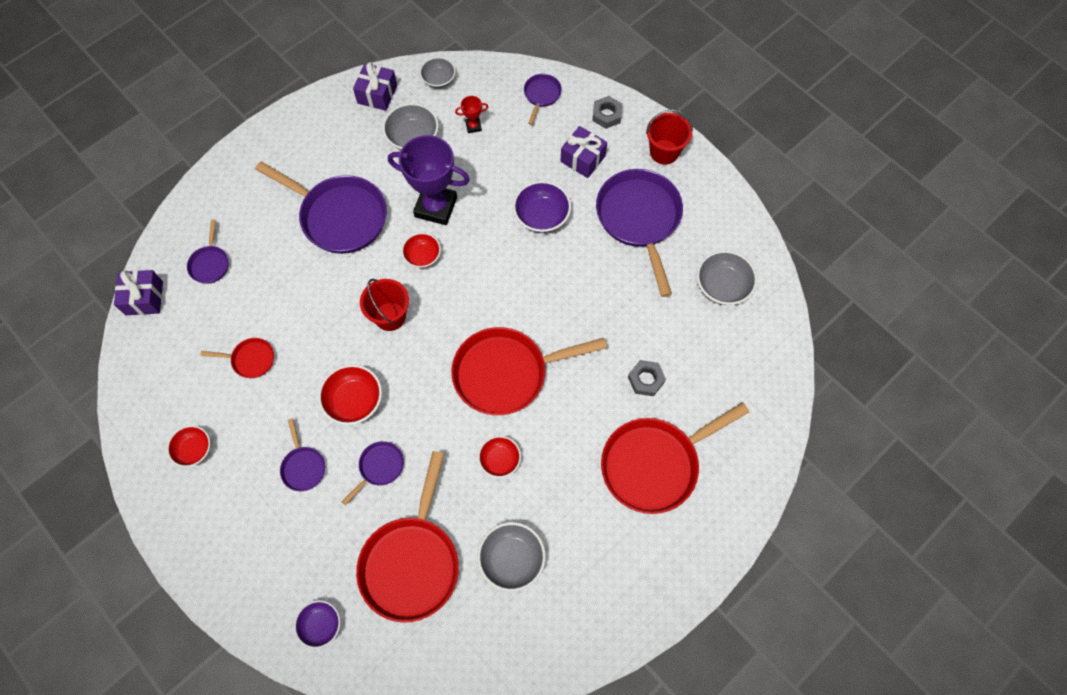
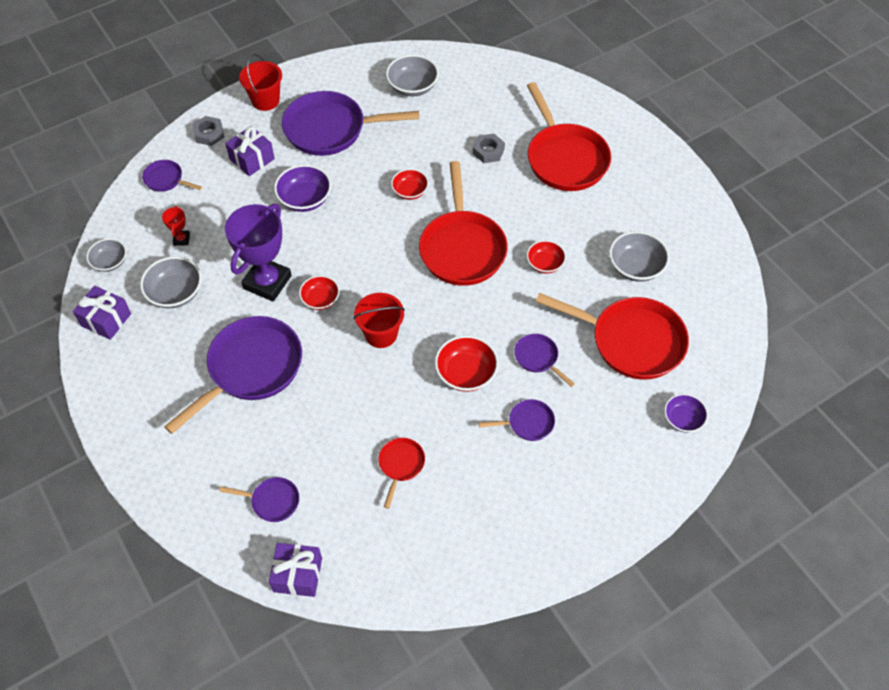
camera: 80 degrees left, 10 degrees down
(194, 449) = (493, 525): red bowl -> red bowl (410, 191)

